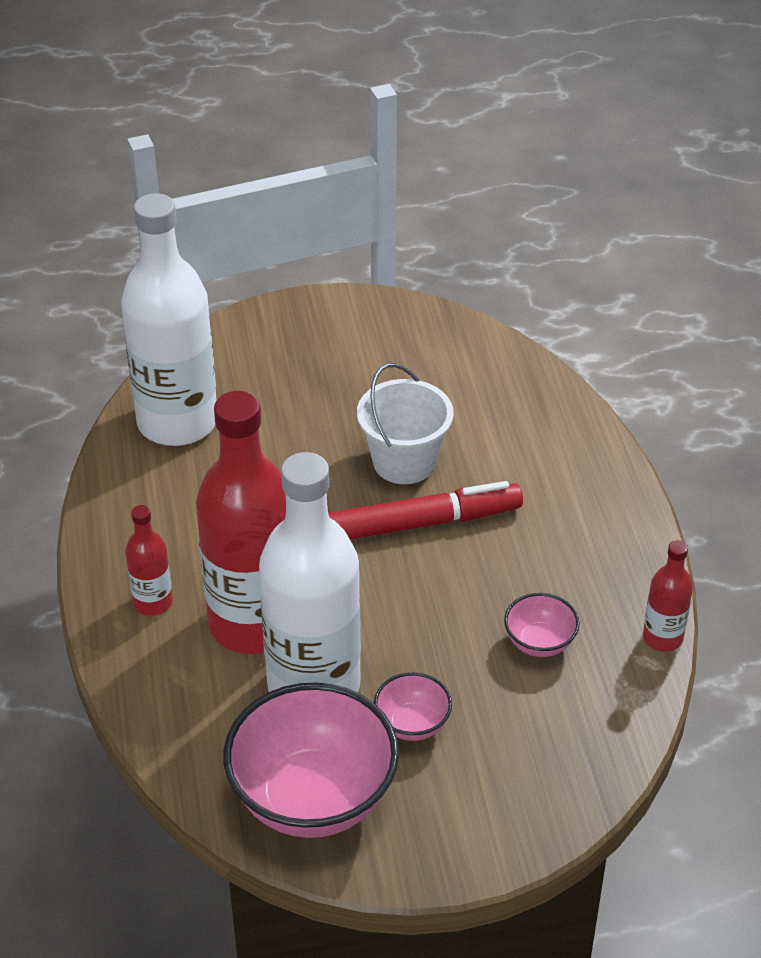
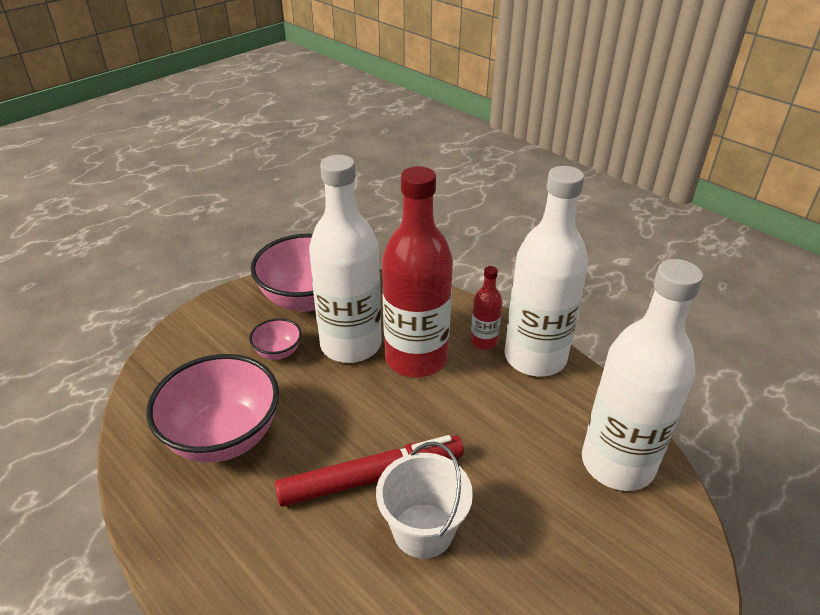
camera: 145 degrees right, 5 degrees down
(120, 552) = (535, 357): none -> white bottle
(414, 524) = (371, 477): red marker -> red marker turned 150 degrees counterclockwise
(539, 643) = (223, 436): pink bowl -> pink bowl, size x2.13
(662, 638) = (129, 486): red bottle -> none

